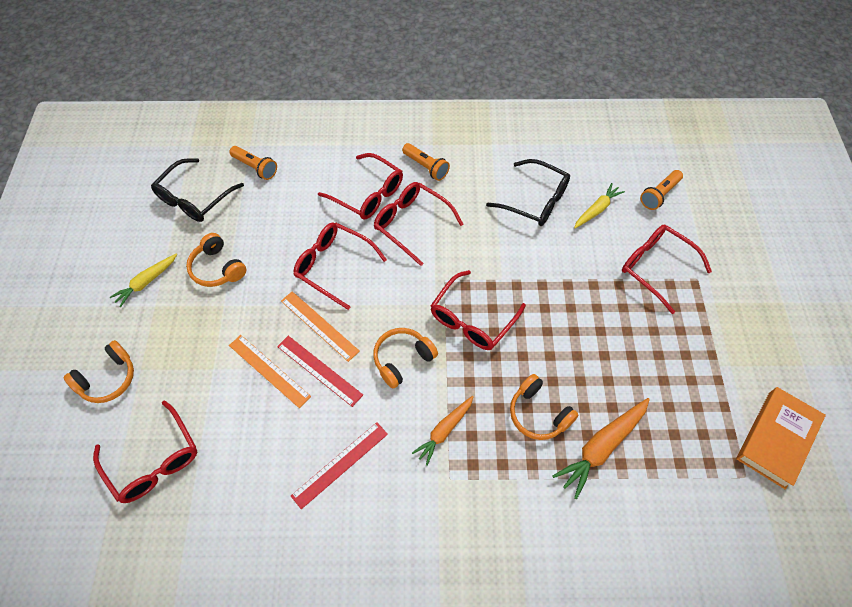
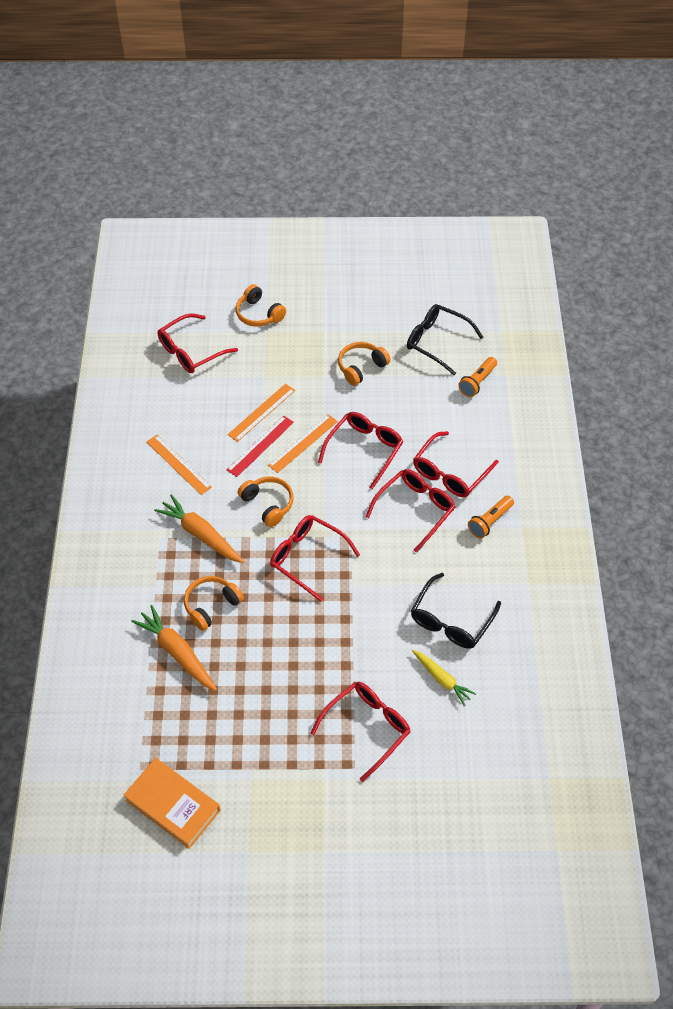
camera: 90 degrees right, 5 degrees down
(146, 282) = (346, 323): yellow carrot -> none
(340, 464) = (178, 464): red ruler -> orange ruler
(444, 431) = (201, 534): orange carrot -> orange carrot, size x1.53
(659, 195) = (466, 747): orange flashlight -> none

